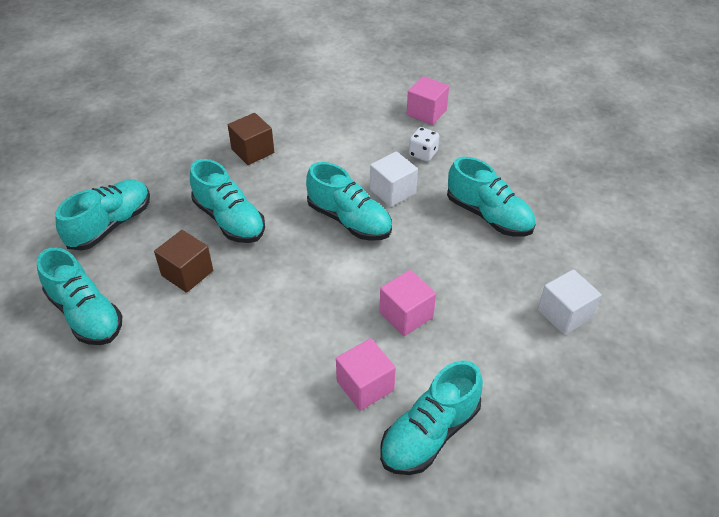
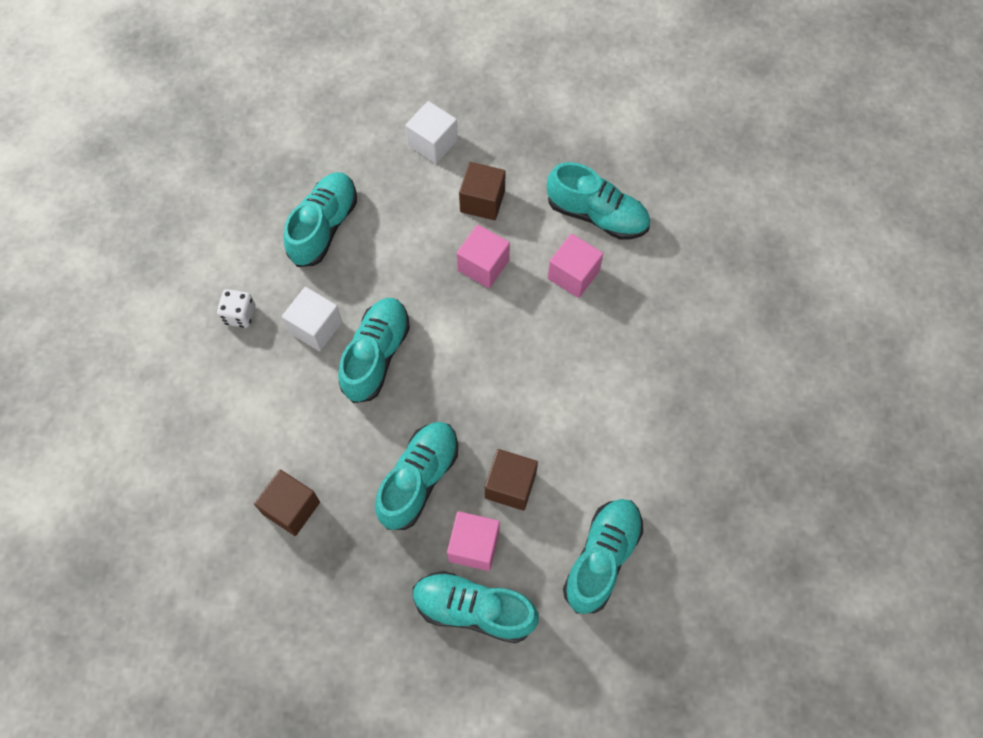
camera: 110 degrees left, 20 degrees up
(426, 113) = (156, 332): pink cube -> pink cube (474, 546)
(481, 335) = (482, 201): none -> brown cube

